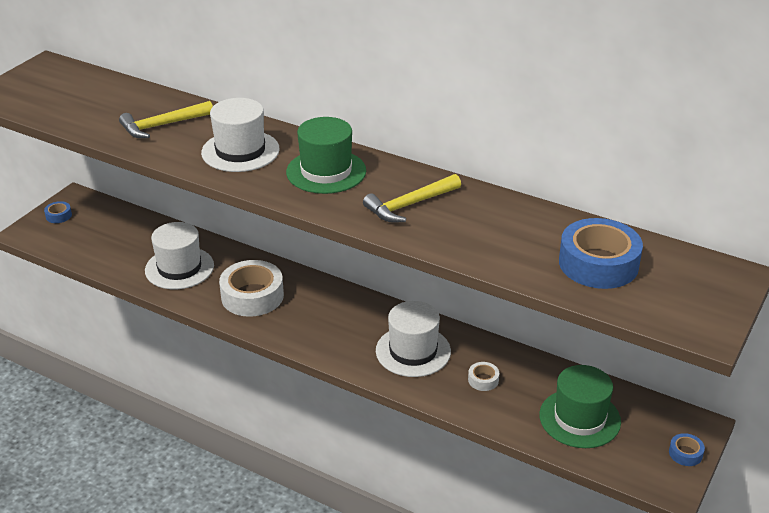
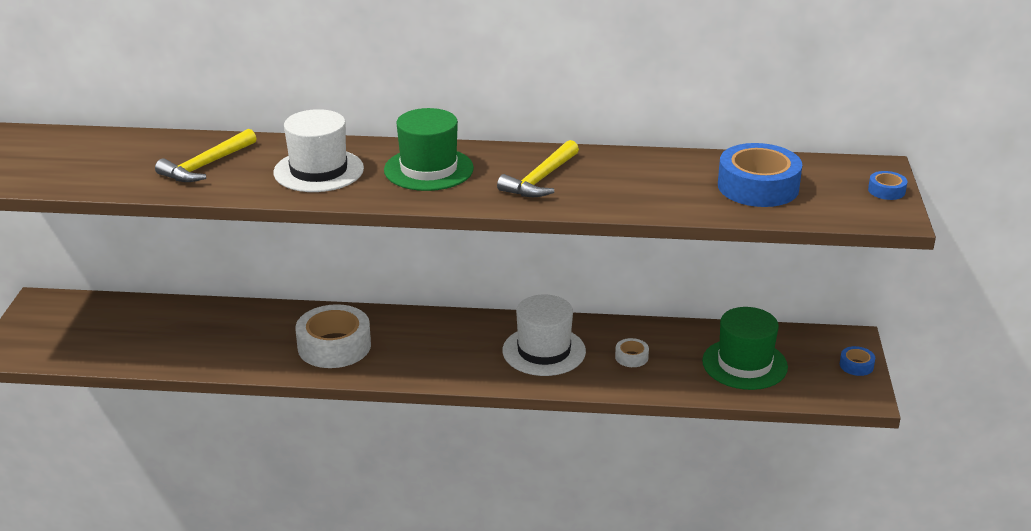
camera: 25 degrees left, 5 degrees down
(58, 216) = (34, 325): blue tape -> blue tape (886, 191)
(179, 268) = (228, 341): white hat -> none

